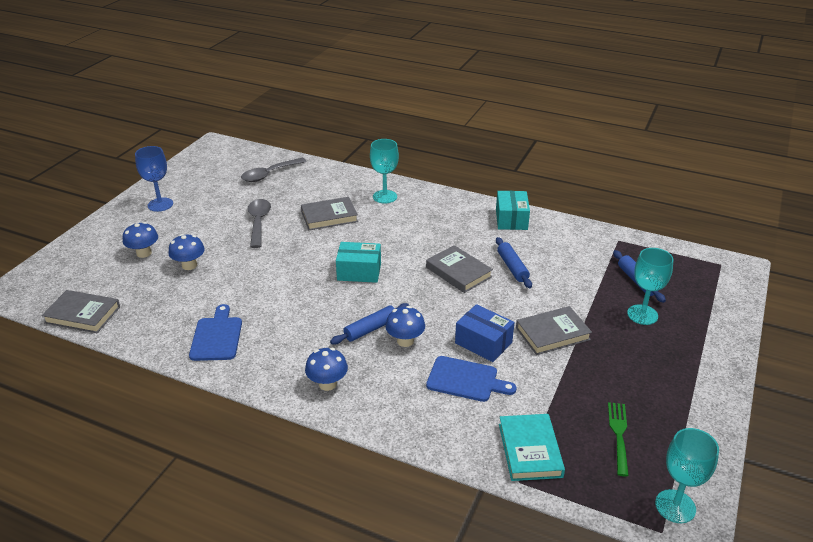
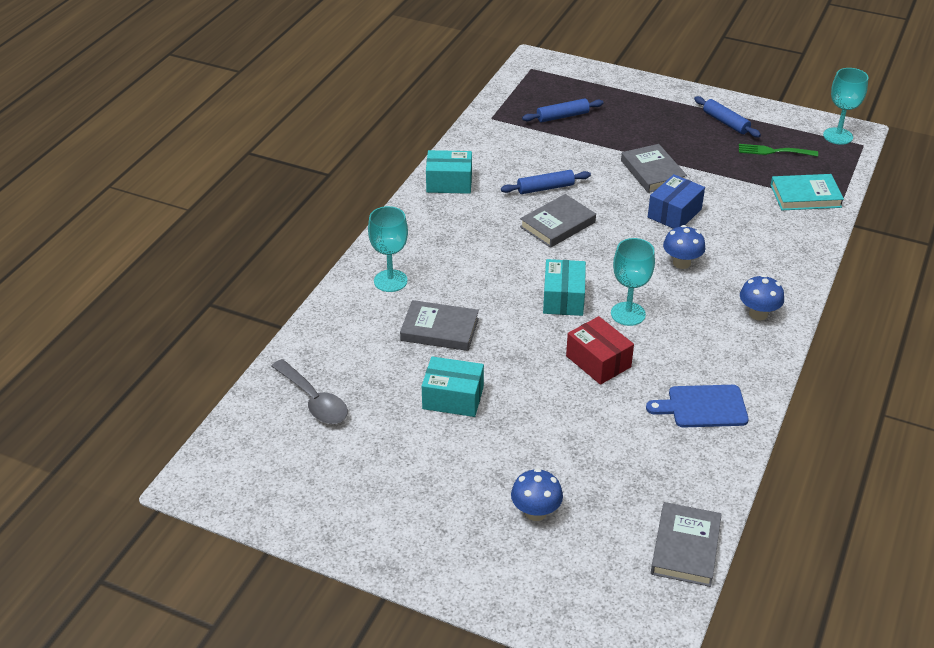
camera: 90 degrees left, 5 degrees up
(160, 204) = (398, 520): blue goblet -> none
(189, 265) = (562, 455): blue mushroom -> none
(258, 222) = (453, 398): grey spoon -> turquoise box
(281, 286) = (598, 361): none -> red box
(329, 216) = (439, 329): grey book -> grey book turned 60 degrees counterclockwise
(371, 329) = (667, 287): blue rolling pin -> blue rolling pin (725, 122)
(466, 380) = (729, 226): blue cutting board -> none
(642, 315) = (615, 120): turquoise goblet -> turquoise goblet (628, 314)

